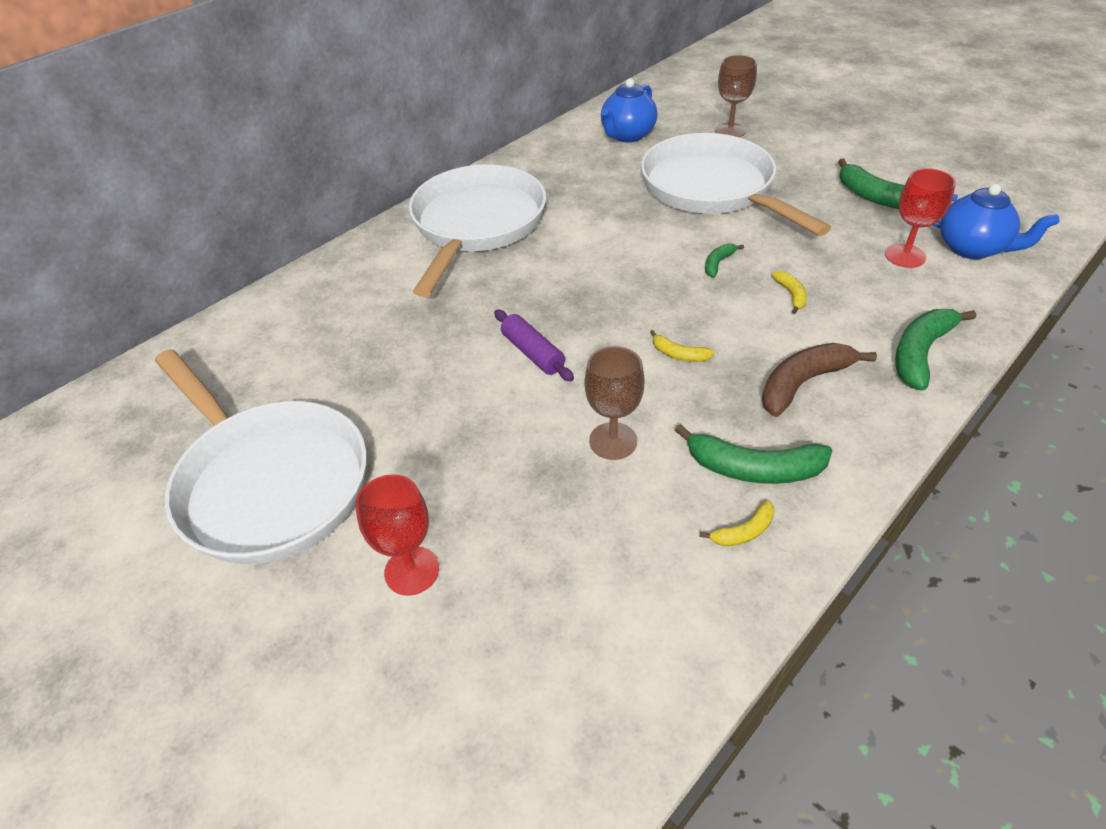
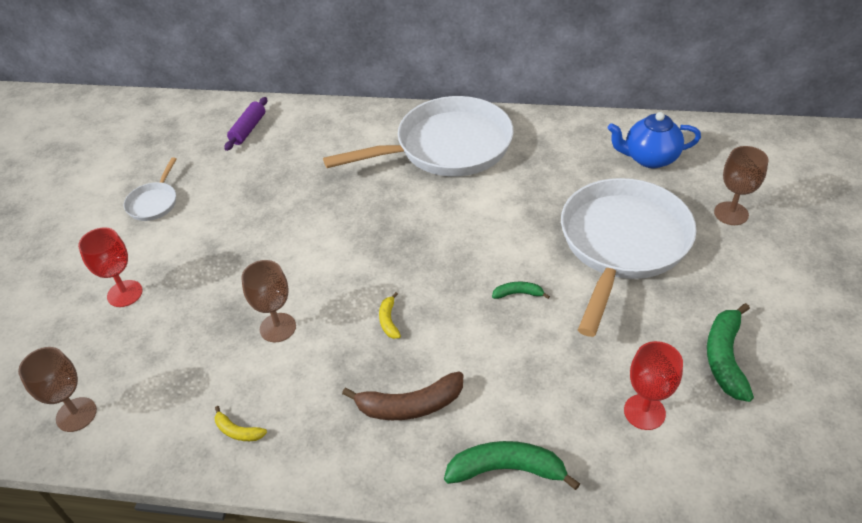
camera: 55 degrees right, 0 degrees up
(269, 482) = (154, 202): white pan -> white pan, size x0.43
(533, 353) = (333, 247): purple rolling pin -> purple rolling pin (248, 129)
(591, 701) = (76, 414): none -> brown goblet
(753, 468) = (299, 412): green banana -> none
(791, 295) = (515, 355): yellow banana -> none
(803, 383) = (410, 405): brown banana -> brown banana turned 150 degrees clockwise
(972, 248) = (707, 460): blue teapot -> none

